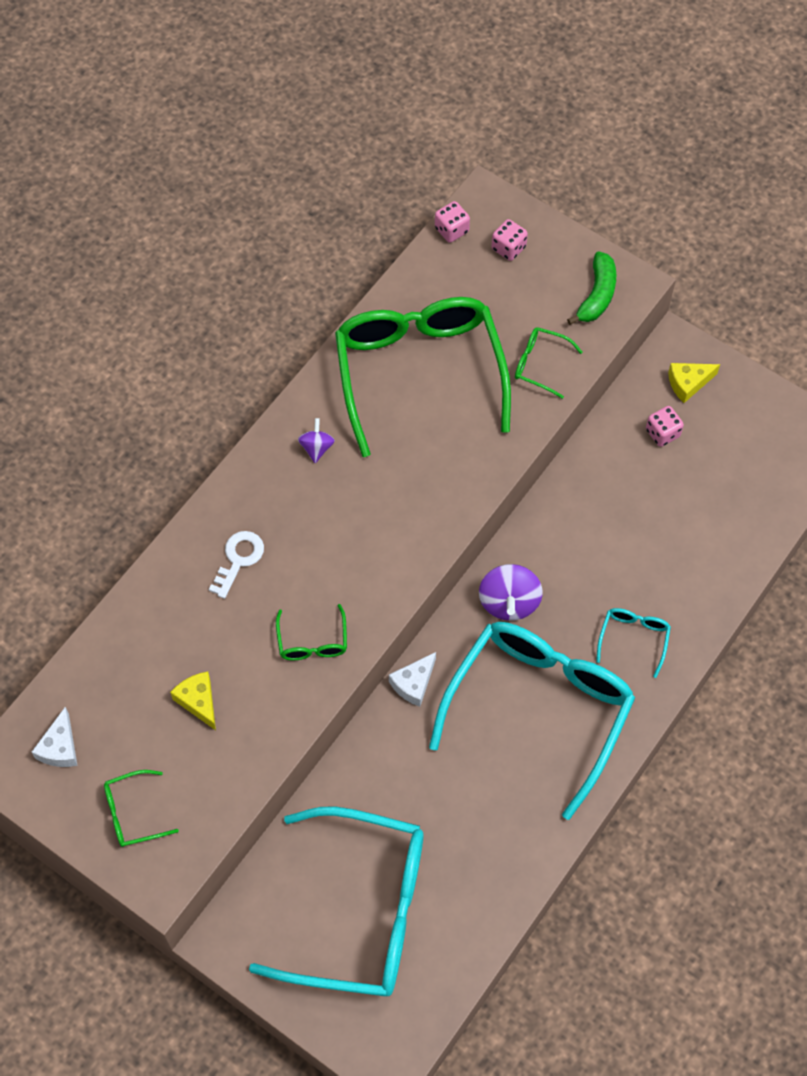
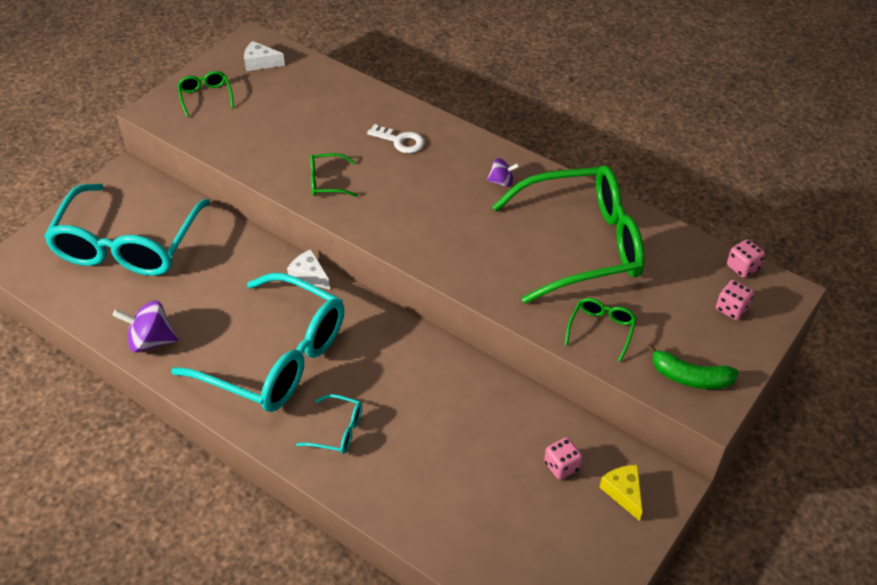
camera: 90 degrees right, 15 degrees down
(198, 701) = (285, 124): yellow cheese -> none
(509, 602) = (379, 339): purple spinning top -> purple spinning top (151, 340)

